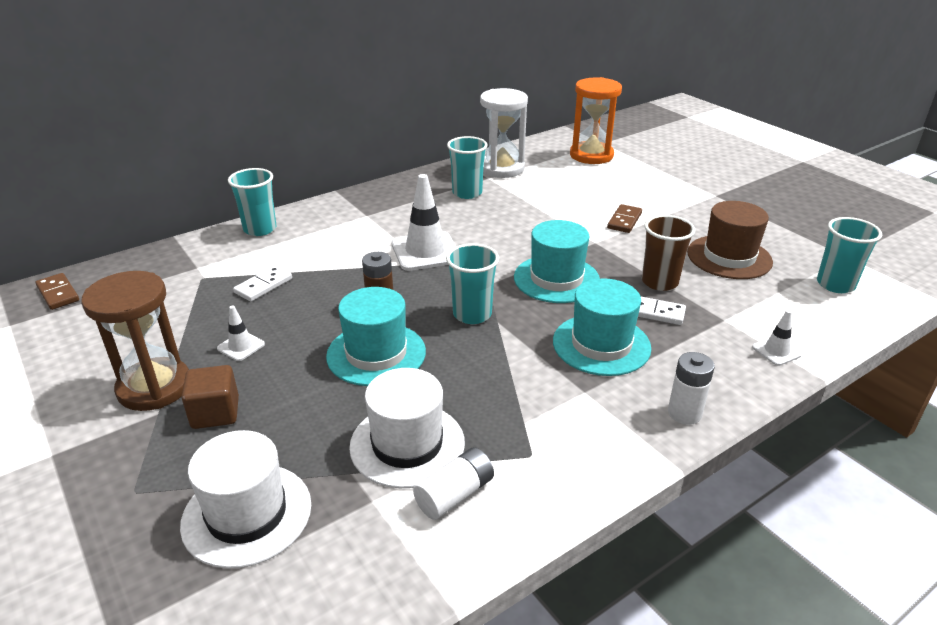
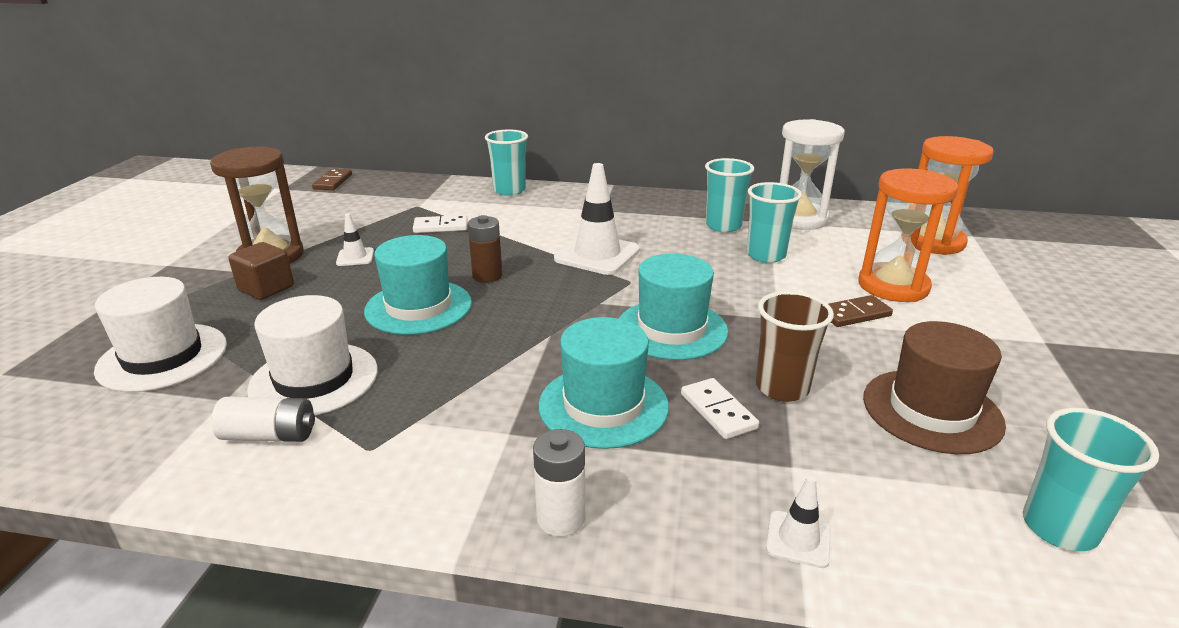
camera: 45 degrees right, 5 degrees down
(472, 314) = (540, 318): turquoise cup -> turquoise cup (765, 255)
(615, 194) = (893, 286): none -> orange hourglass

